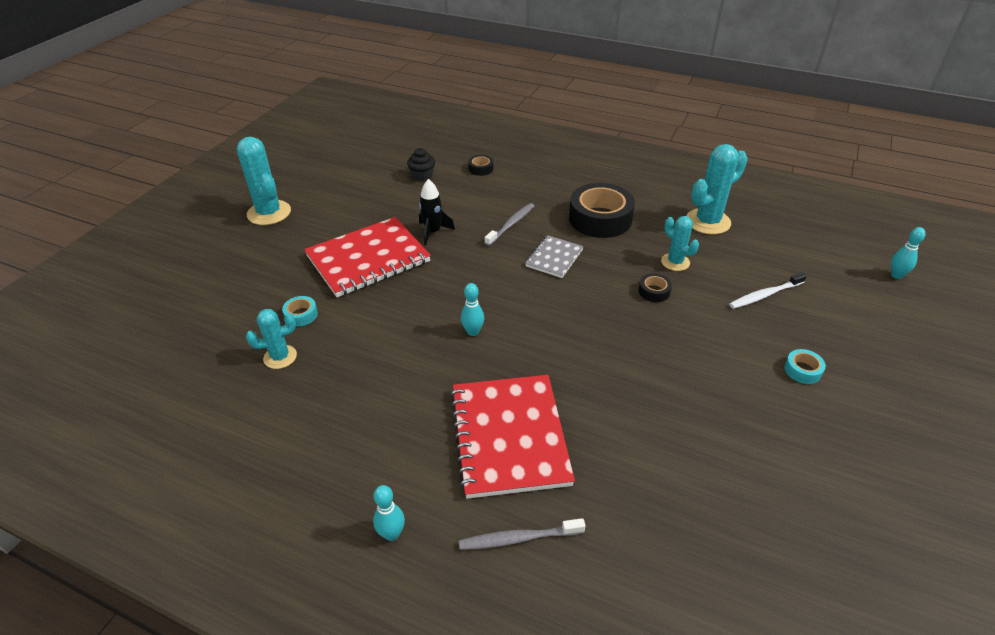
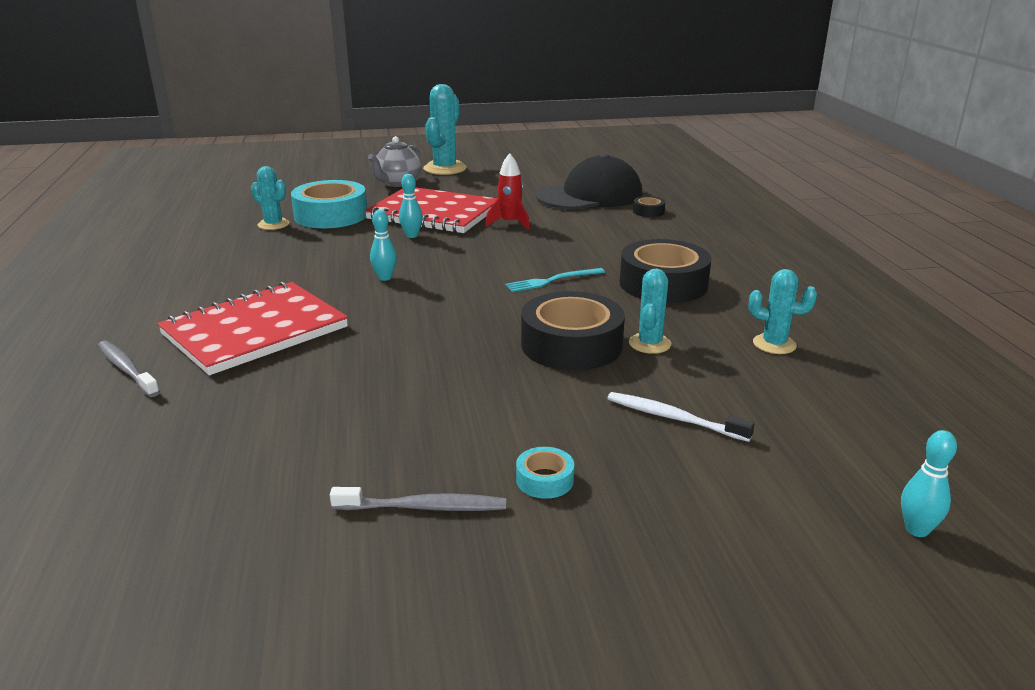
camera: 55 degrees right, 15 degrees down
(269, 250) = (397, 183): none -> grey teapot
(301, 315) = (331, 215): turquoise tape -> turquoise tape, size x2.28
(392, 534) = (105, 317): turquoise bowling pin -> turquoise bowling pin (411, 235)
(422, 176) = (590, 195): black cupcake -> black cap
(433, 232) = (510, 223): black rocket -> red rocket
(511, 225) = (576, 248): grey toothbrush -> grey toothbrush (423, 507)
(554, 258) = (552, 281): grey notebook -> turquoise fork
(654, 291) = (571, 345): black tape -> black tape, size x2.28
(708, 222) = (774, 344): turquoise cactus -> turquoise cactus, size x0.60

